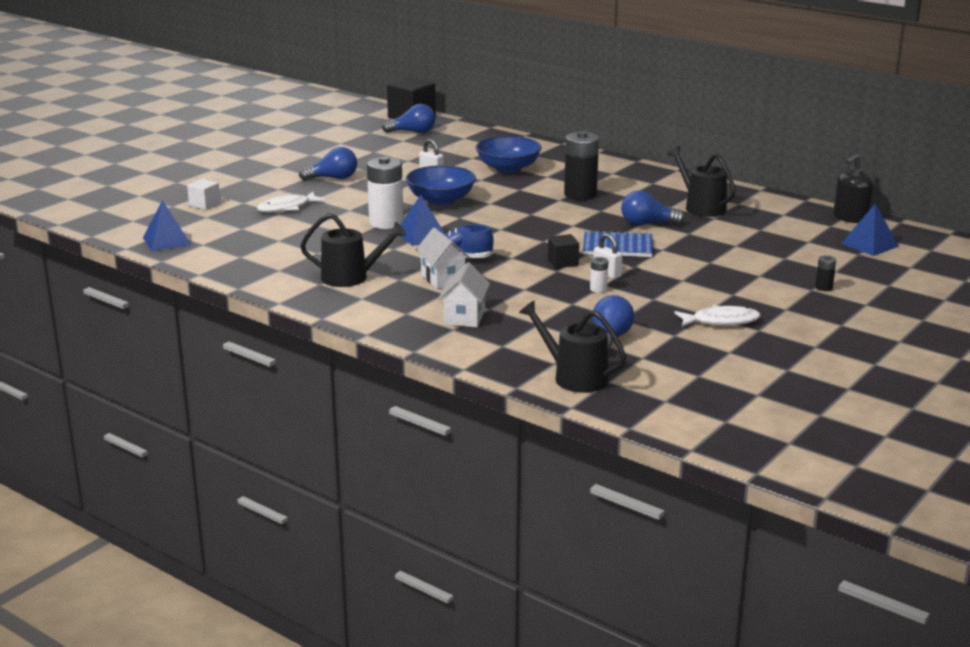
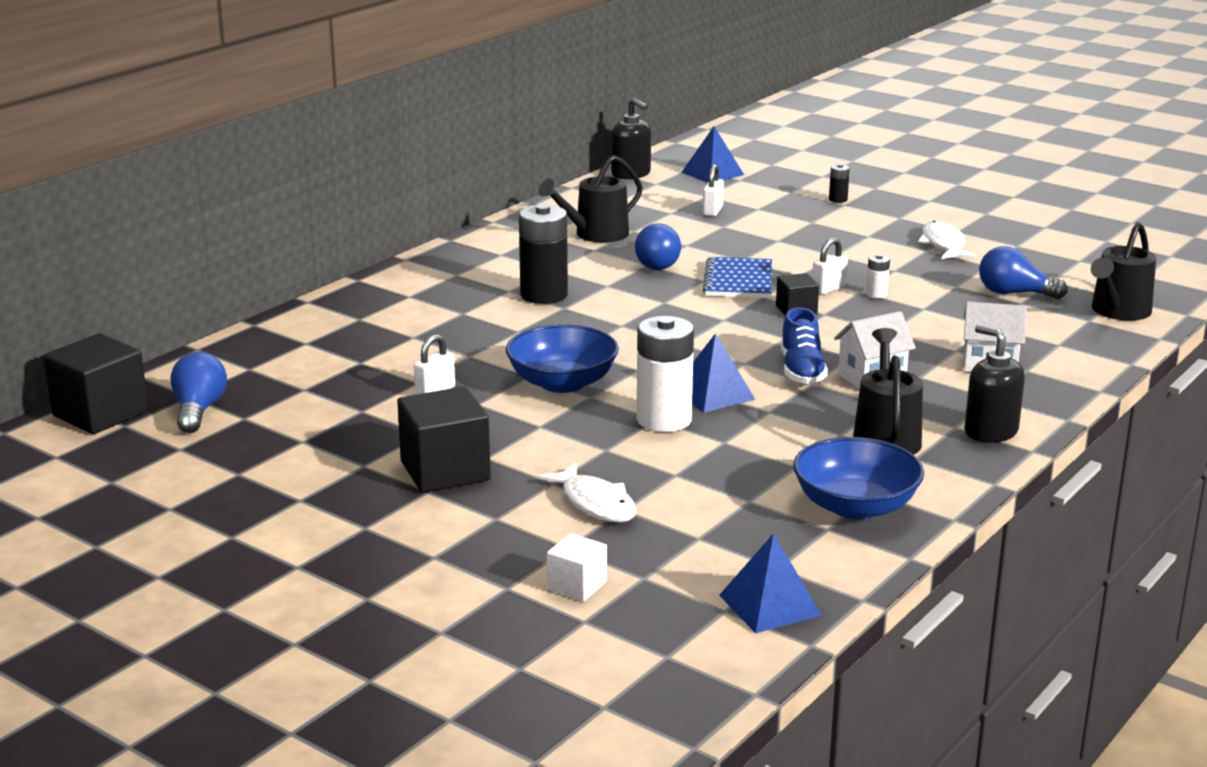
camera: 90 degrees left, 0 degrees up
(333, 178) = (445, 471): blue light bulb -> black cube
(352, 308) = (990, 432): none -> black soap dispenser
(508, 168) = (419, 337): blue bowl -> blue bowl (855, 506)
(770, 242) = (712, 211): none -> white padlock

